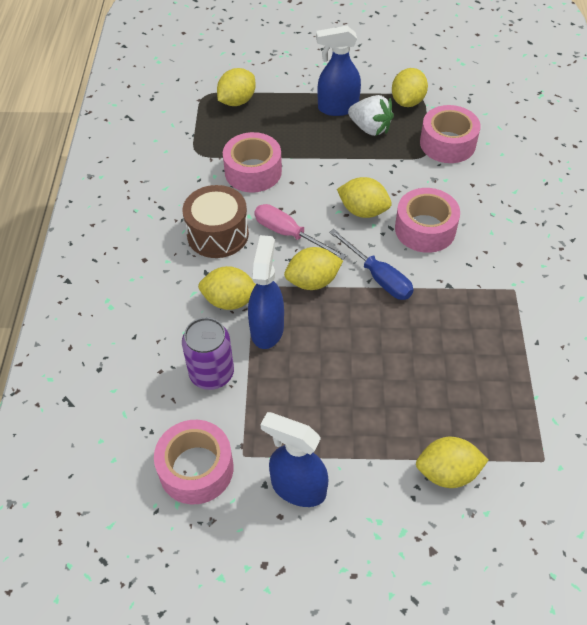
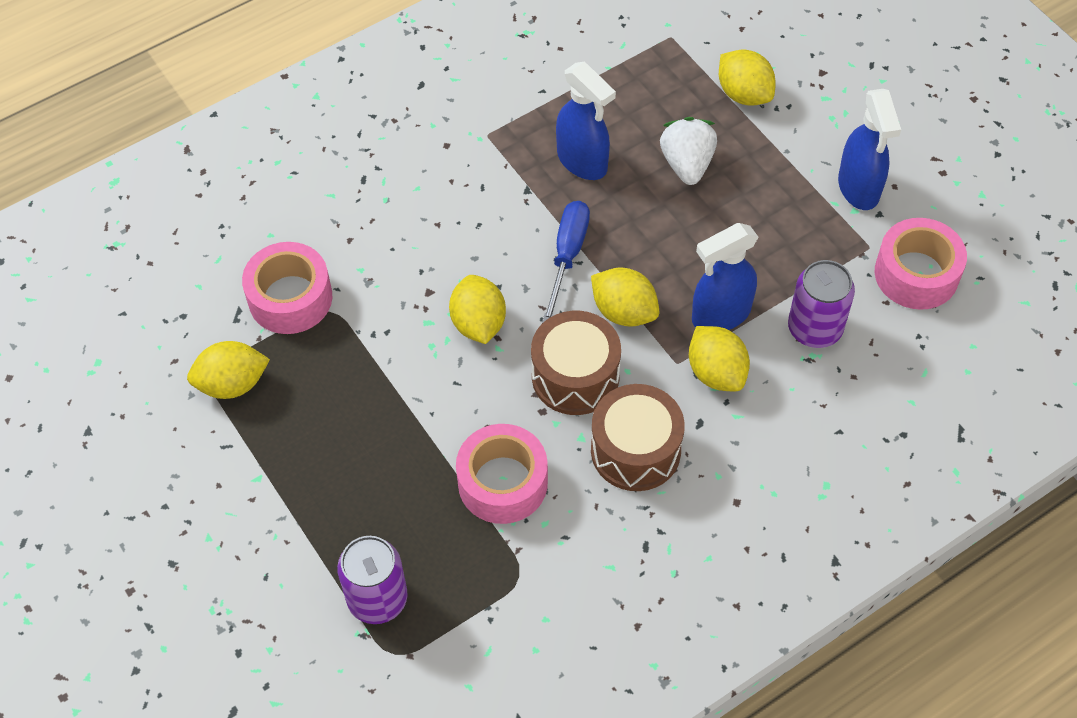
camera: 125 degrees left, 5 degrees up
(237, 101) = (377, 599): yellow lemon -> purple can
(289, 234) = (575, 376): pink screwdriver -> brown drum
(337, 108) = (304, 460): blue spray bottle -> blue spray bottle (582, 162)
(370, 128) = (320, 397): white strawberry -> white strawberry (687, 164)
(425, 229) = (460, 249): pink tape -> none

